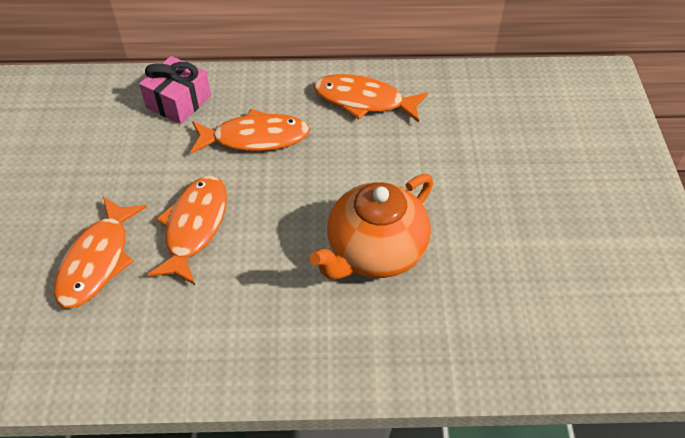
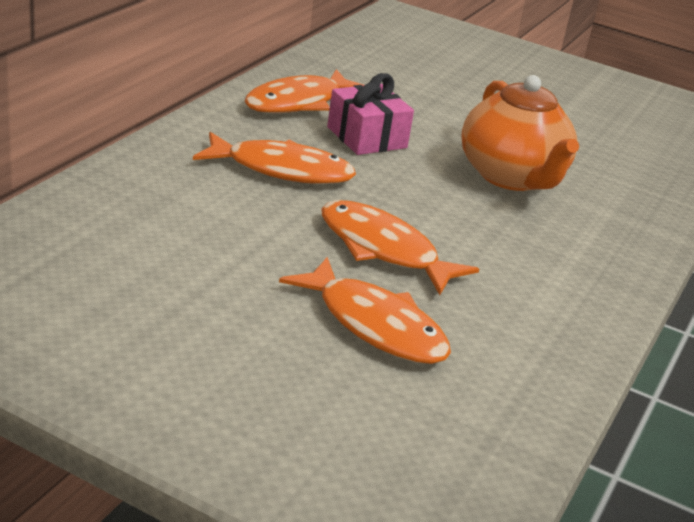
camera: 65 degrees left, 20 degrees down
(178, 101) = (155, 187): pink gift -> pink gift (366, 137)
(255, 138) = (282, 170): orange fish -> orange fish turned 75 degrees clockwise

